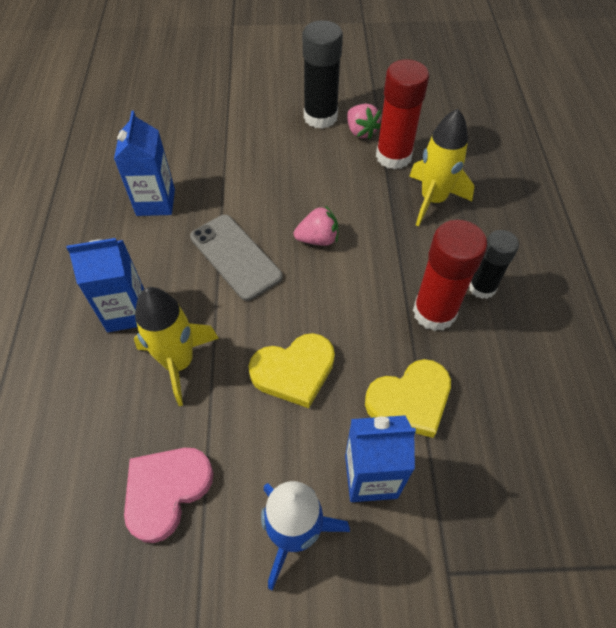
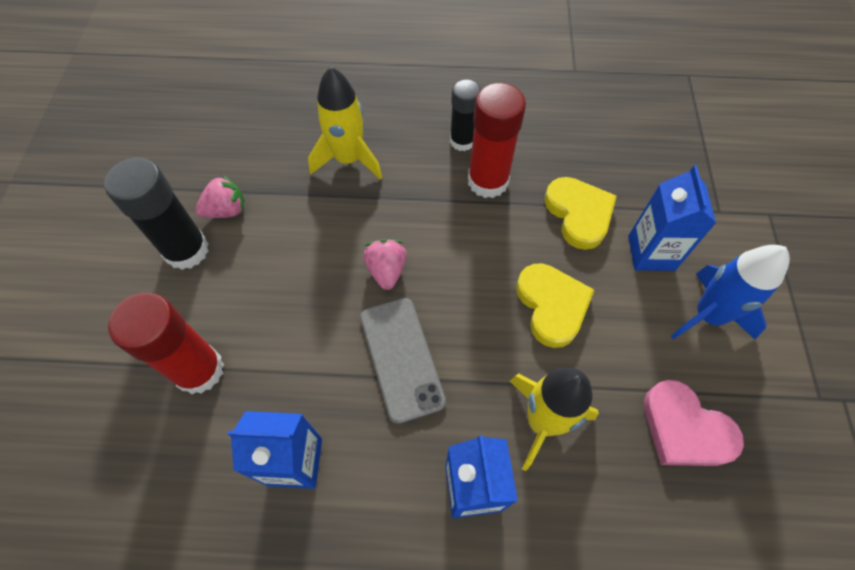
camera: 85 degrees left, 5 degrees up
(235, 256) = (401, 358): grey phone -> grey phone turned 75 degrees counterclockwise
(393, 156) = (276, 184): red glue stick -> red glue stick (199, 370)

